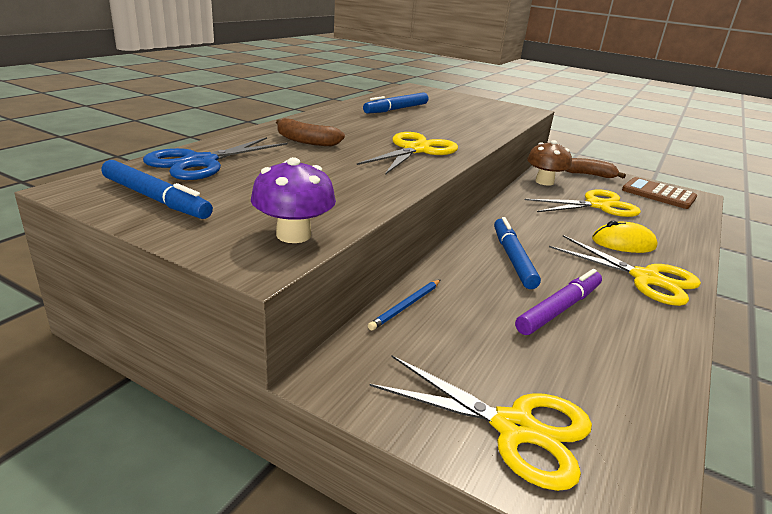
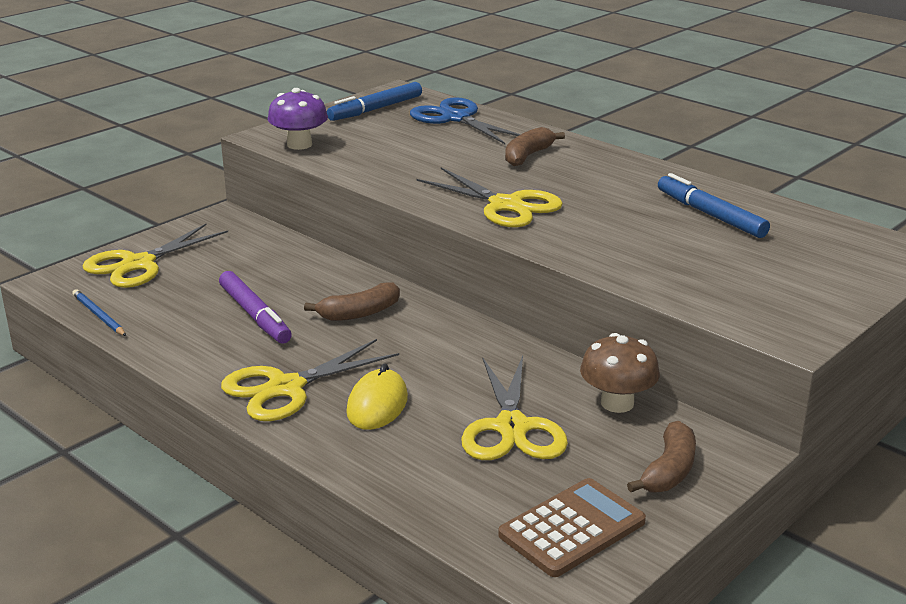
camera: 105 degrees right, 0 degrees up
(406, 306) = (293, 248): blue pencil -> blue pencil (99, 315)
(512, 258) = (359, 313): blue marker -> brown banana

